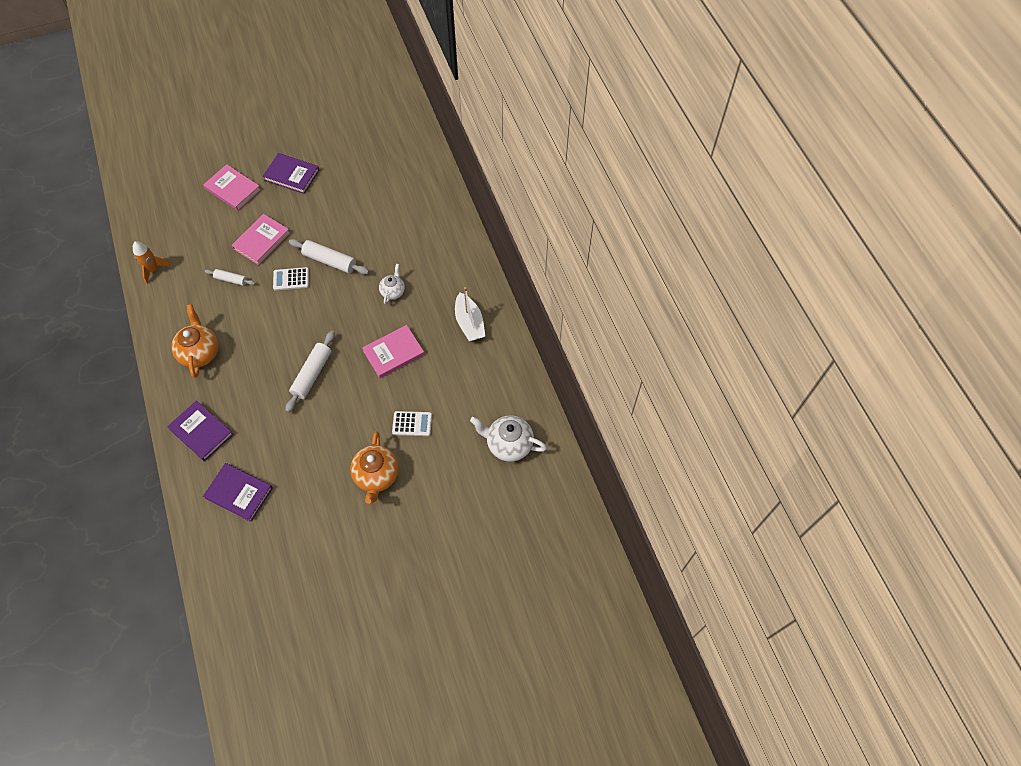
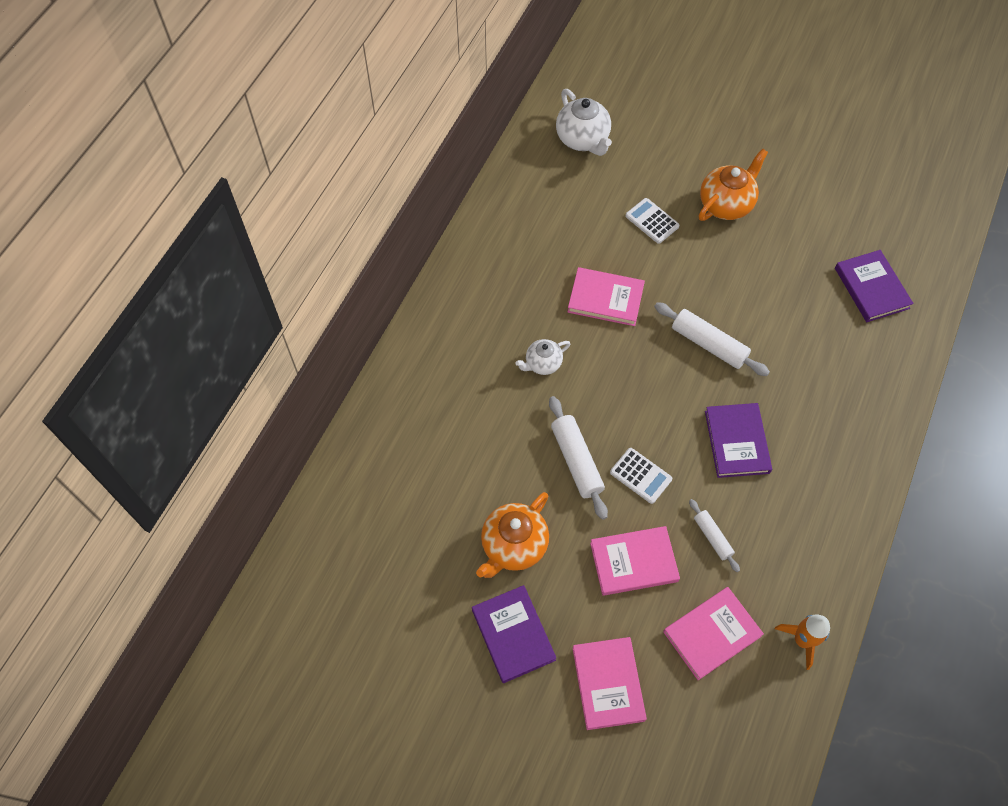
camera: 135 degrees left, 0 degrees up
(199, 240) = (712, 634): none -> pink book
(200, 352) = (815, 470): orange teapot -> orange teapot (513, 546)
(201, 432) = (871, 377): purple book -> purple book (736, 442)
(312, 374) = (708, 344): white rolling pin -> white rolling pin turned 60 degrees clockwise
(469, 323) = (501, 266): white boat -> none

